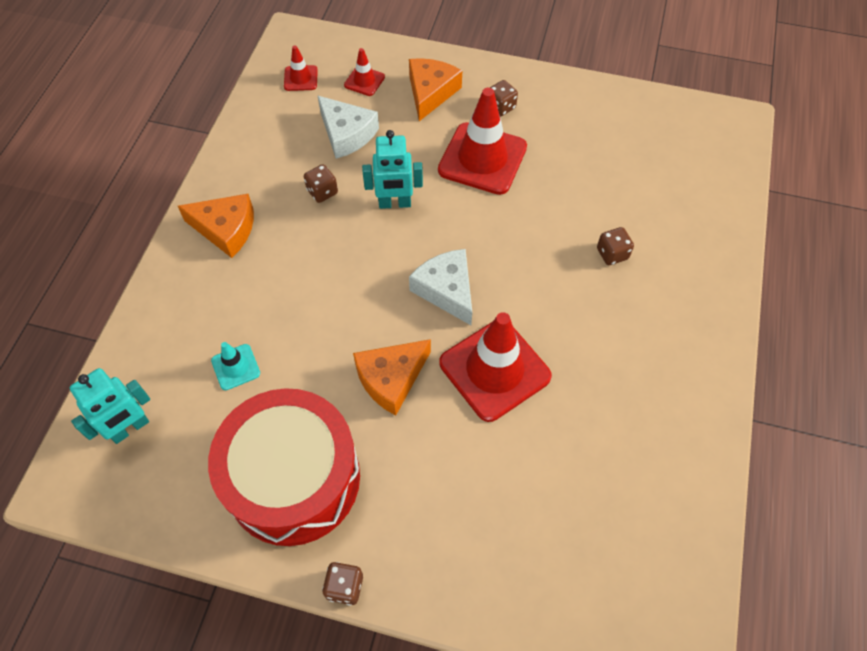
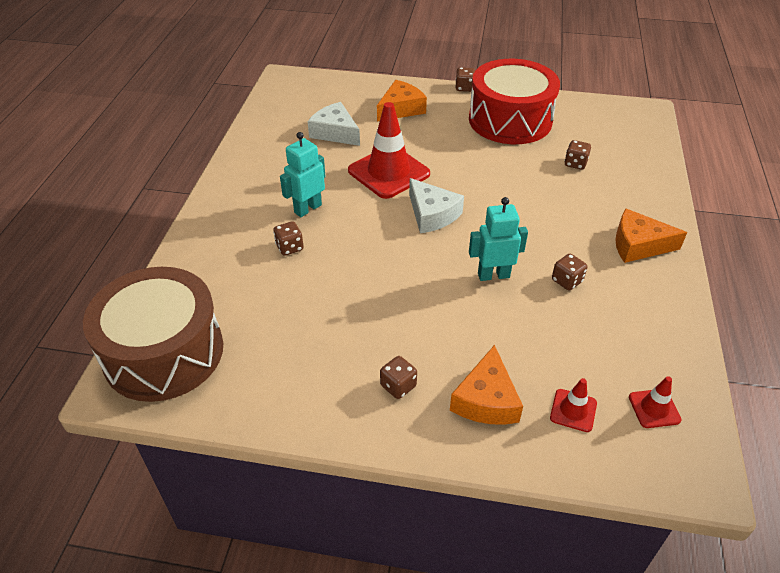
camera: 175 degrees right, 15 degrees down
(130, 428) = (626, 133): turquoise robot -> turquoise robot (307, 208)
(236, 367) = (575, 163): turquoise traffic cone -> brown dice
(346, 134) = (567, 340): white cheese -> white cheese (335, 132)
(391, 379) = (462, 164): orange cheese -> orange cheese (401, 109)
(482, 159) = (413, 323): red traffic cone -> none
(708, 147) = (164, 352): none -> brown drum

